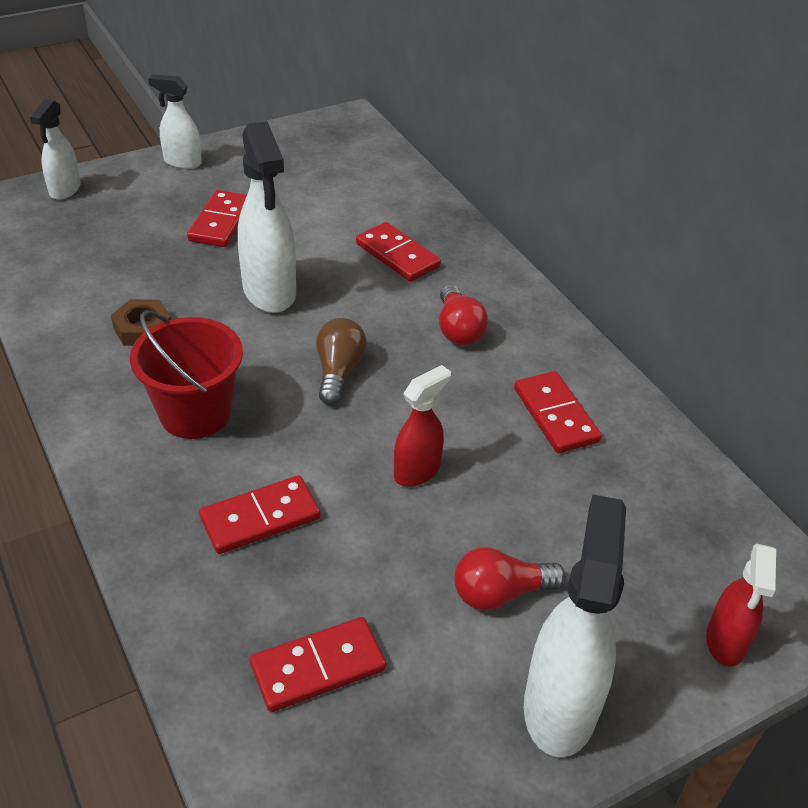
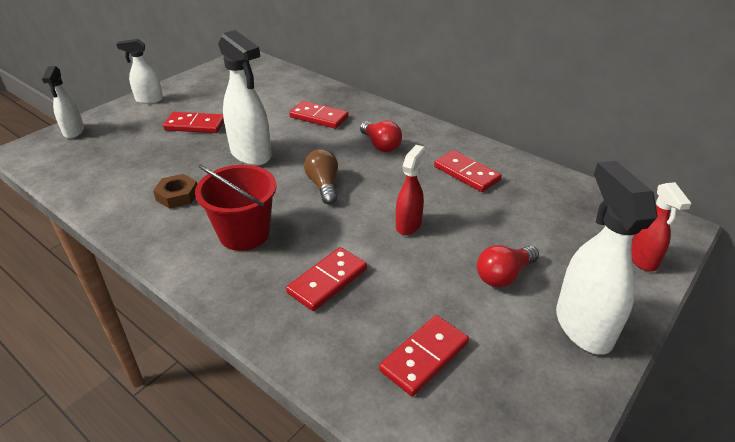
camera: 20 degrees left, 5 degrees down
(221, 222) = (195, 125): red domino -> red domino turned 75 degrees counterclockwise

